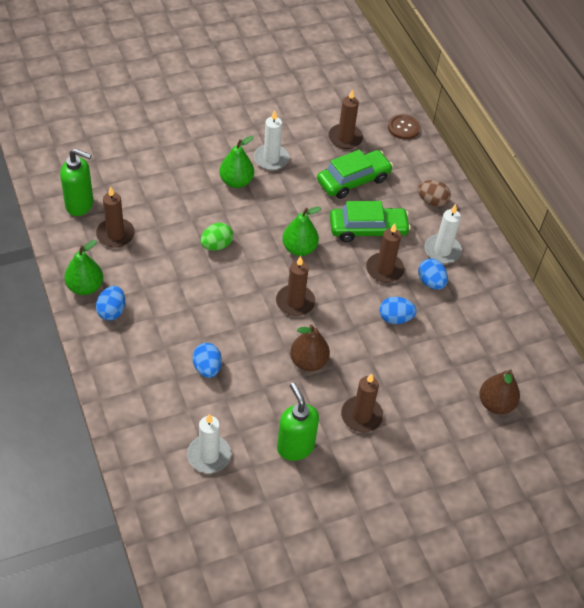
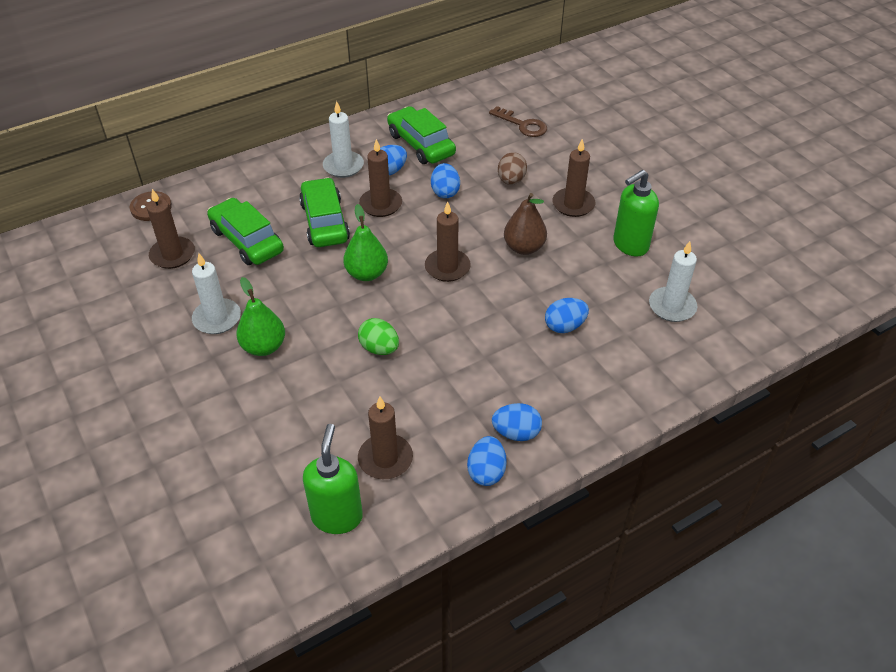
camera: 95 degrees left, 5 degrees down
(85, 287) = (486, 472): green pear -> blue egg
(432, 201) = (272, 177): brown egg -> brown egg (511, 180)
(470, 312) = (421, 144): none -> green car
(495, 404) = (522, 125): brown pear -> brown key

